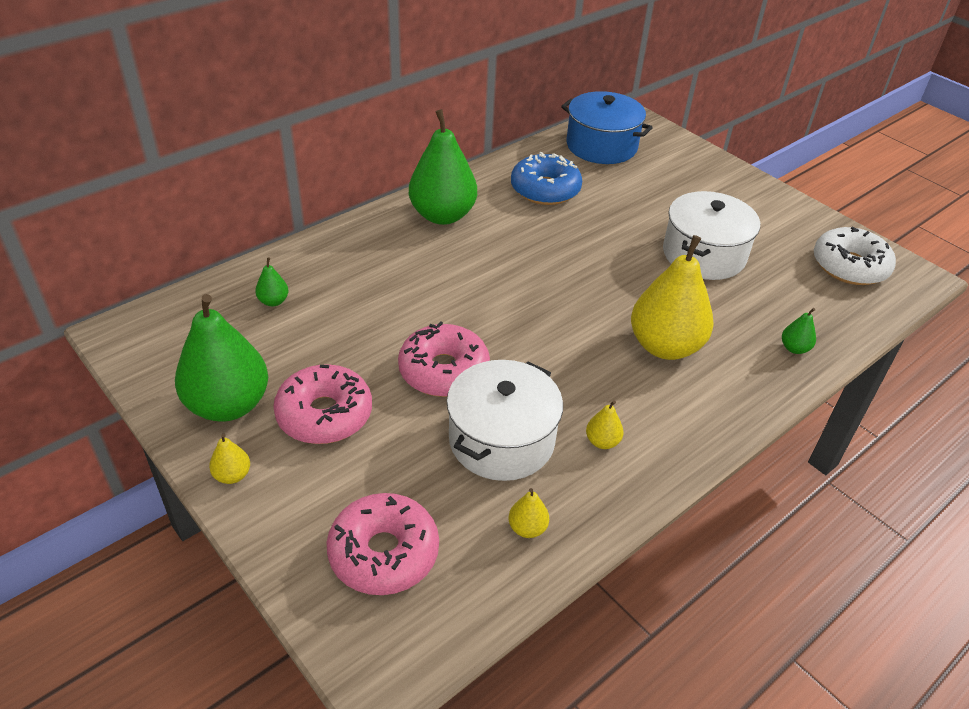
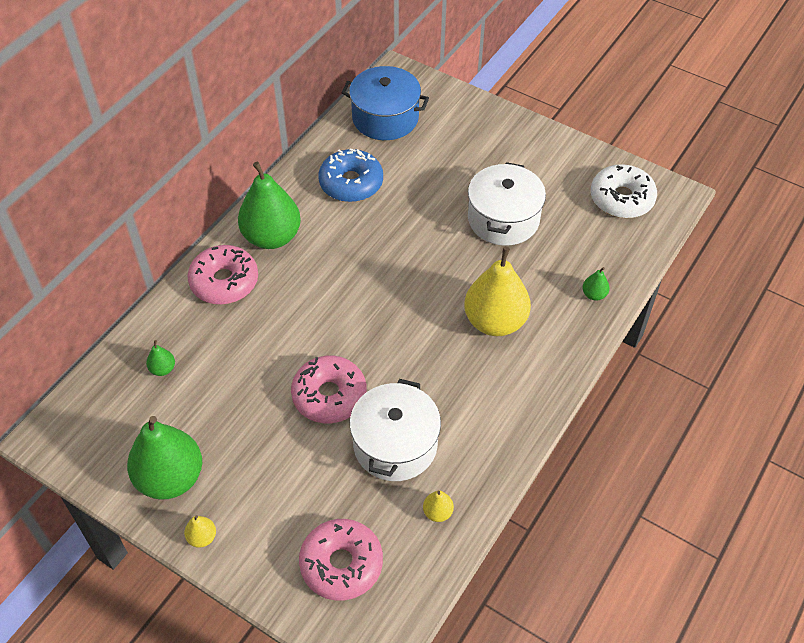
camera: 15 degrees left, 10 degrees up
(324, 414) = (251, 463): pink donut -> pink donut (224, 282)
(602, 441) = (470, 423): yellow pear -> none

